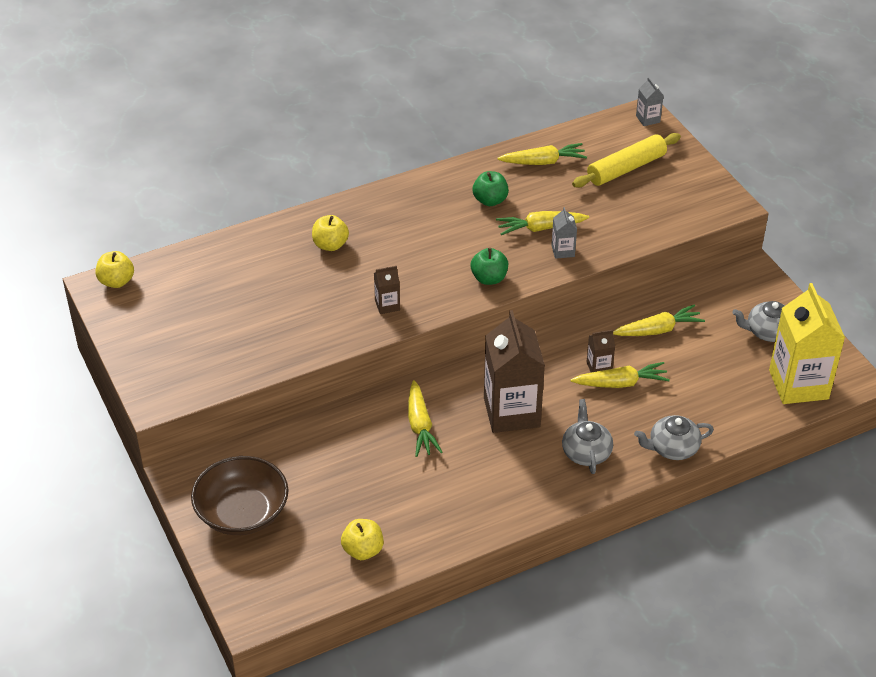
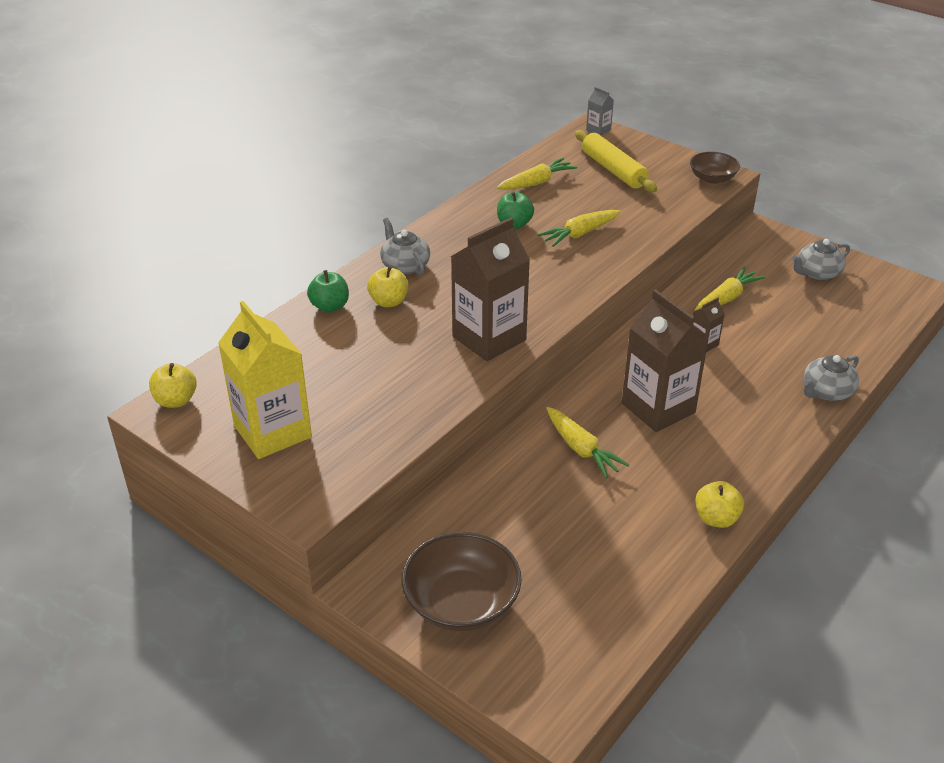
camera: 25 degrees left, 5 degrees down
(363, 550) = (620, 593): yellow apple -> yellow apple (716, 518)
(387, 305) = (489, 338): brown carton -> brown carton, size x2.28
(489, 278) = (568, 287): green apple -> green apple (330, 306)
(563, 251) = (616, 246): grey carton -> none
(586, 452) = (755, 421): grey teapot -> grey teapot (405, 265)
(620, 383) = (734, 351): yellow carrot -> none
(626, 168) = (613, 170): yellow rolling pin -> yellow rolling pin turned 60 degrees counterclockwise
(714, 205) = (712, 178): none -> brown bowl
(798, 384) = (880, 306): yellow carton -> yellow carton (272, 431)

